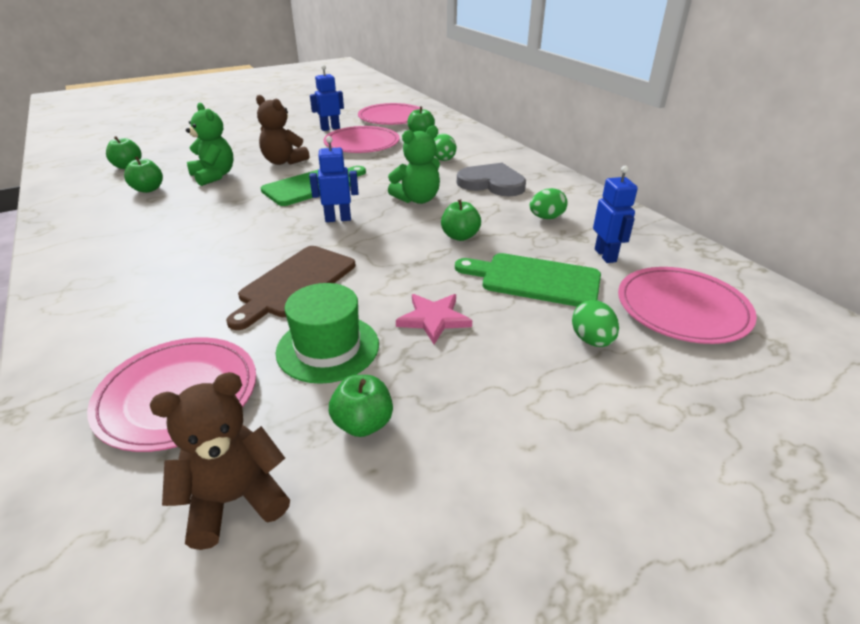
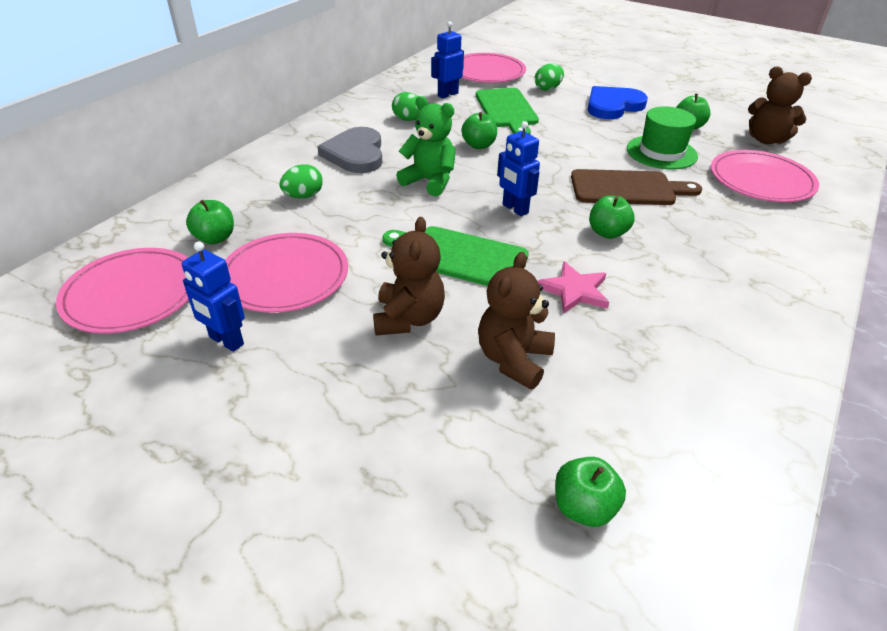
camera: 120 degrees left, 5 degrees up
(148, 189) = (614, 400): green apple -> green apple (607, 233)
(214, 176) = (513, 359): green teddy bear -> brown teddy bear
(434, 319) = (590, 130): pink star -> pink star (574, 290)
(492, 378) = (613, 106): none -> blue heart

